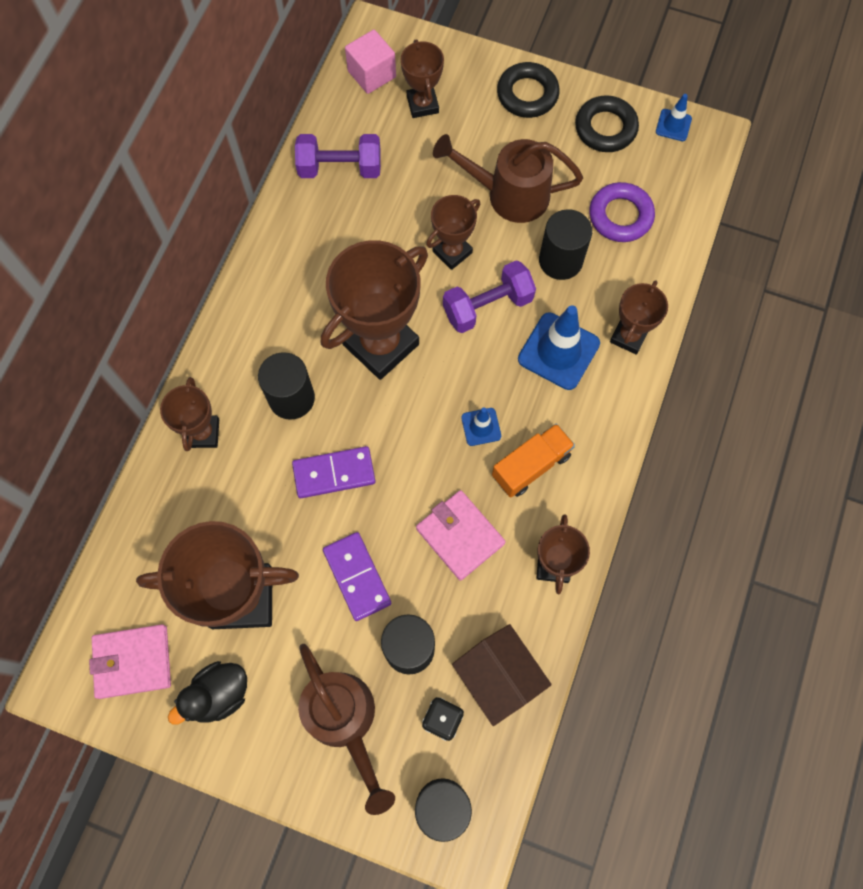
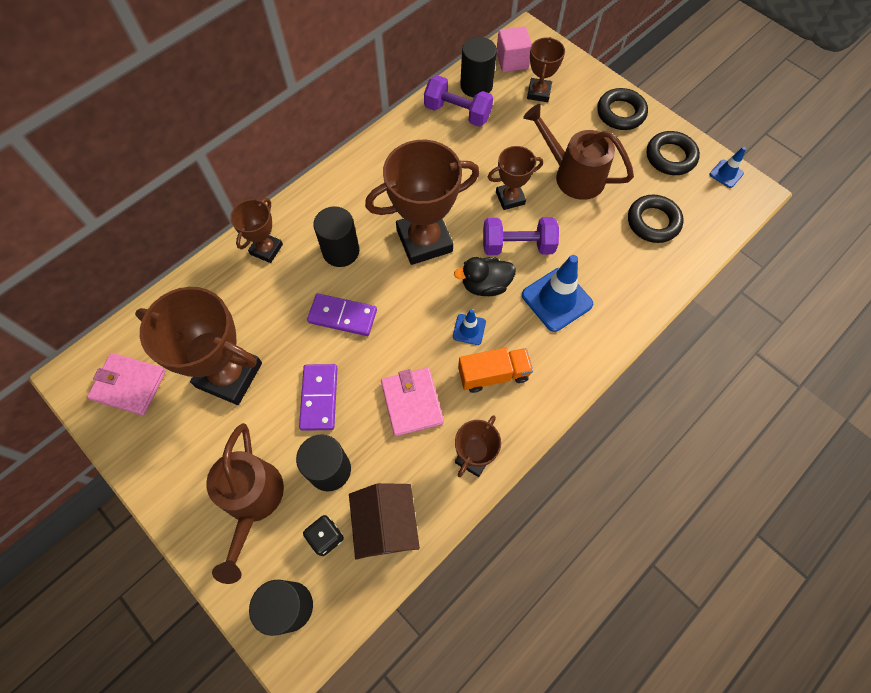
camera: 25 degrees right, 5 degrees down
(219, 694) = (174, 437): black duck -> black duck (485, 285)
(560, 260) = (590, 235): black cylinder -> black cylinder (476, 86)
(620, 216) = (653, 222): purple ring -> black ring
(628, 336) = (618, 311): brown trophy -> none

